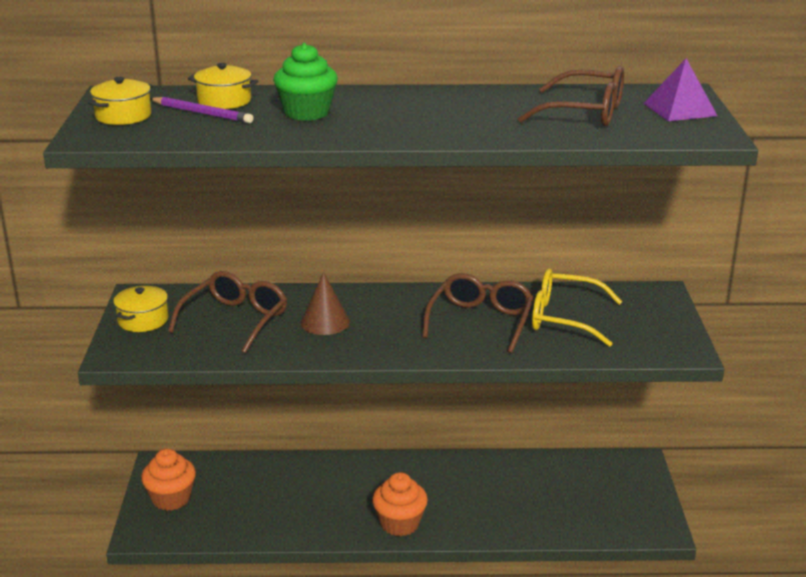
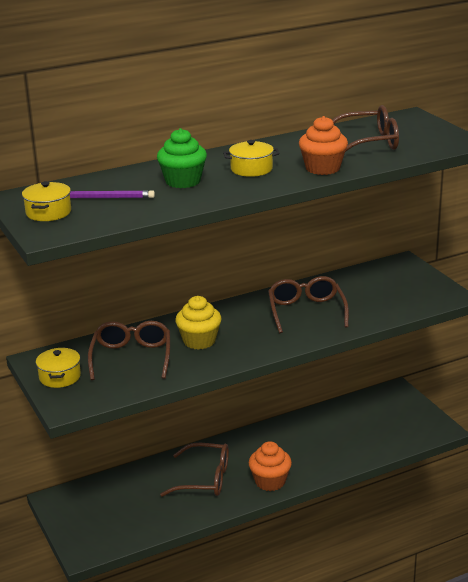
camera: 25 degrees left, 0 degrees up
(171, 498) = (85, 520): orange cupcake -> orange cupcake (322, 168)
(224, 101) = (109, 185): yellow pot -> yellow pot (251, 169)
(325, 322) = (199, 341): brown cone -> yellow cupcake
(330, 496) = (205, 479): none -> brown glasses
(563, 318) = (358, 295): yellow glasses -> none
(679, 109) = (423, 128): purple pyramid -> none

